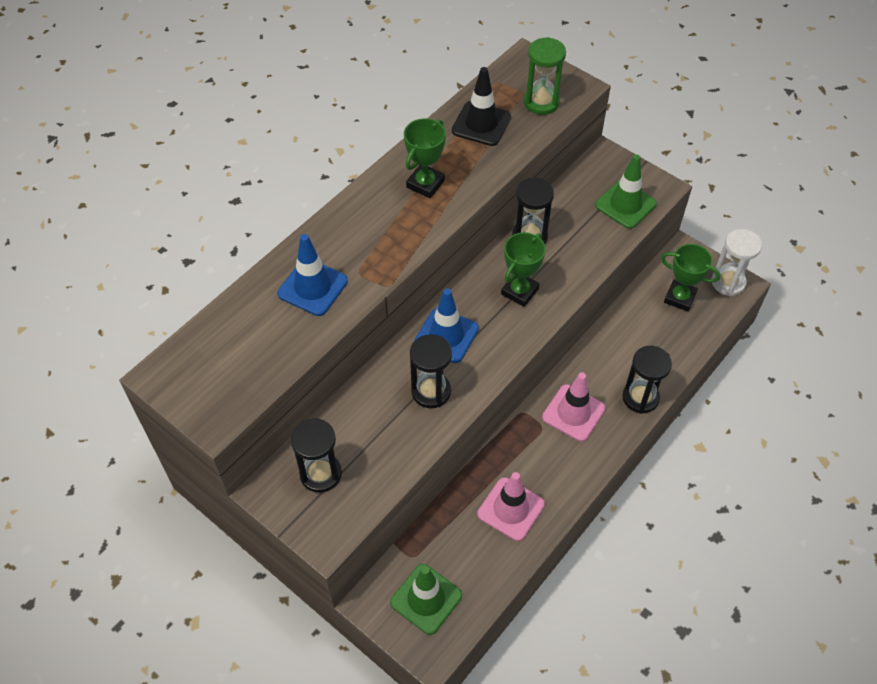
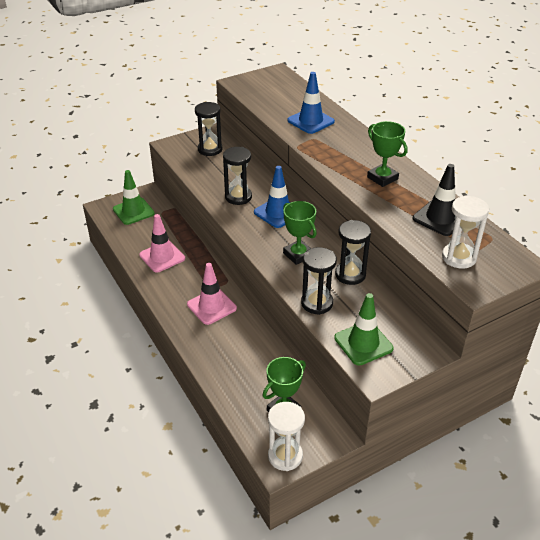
camera: 110 degrees right, 15 degrees down
(541, 102) = (459, 257): green hourglass -> white hourglass
(640, 397) = (202, 347): black hourglass -> black hourglass (317, 303)

